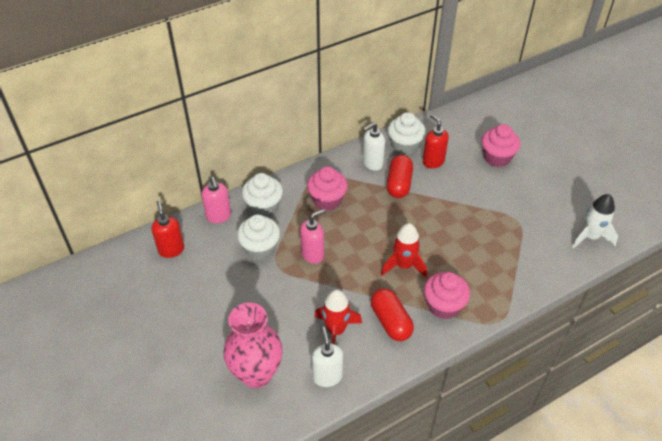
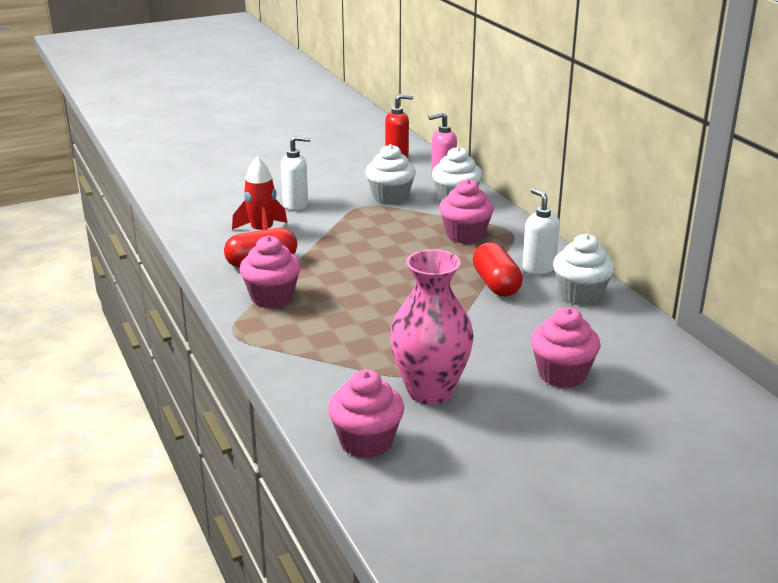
camera: 95 degrees right, 20 degrees down
(256, 374) = (227, 194): pink vase -> pink vase (430, 391)
(313, 254) = (376, 224): pink soap dispenser -> none
(327, 376) = (207, 225): white soap dispenser -> white soap dispenser (296, 204)
(399, 184) = (496, 284): red capsule -> red capsule turned 60 degrees clockwise
(403, 265) = (345, 276): red rocket -> none
(433, 161) = (546, 315): red soap dispenser -> none
(590, 237) = (366, 442): white rocket -> pink cupcake

